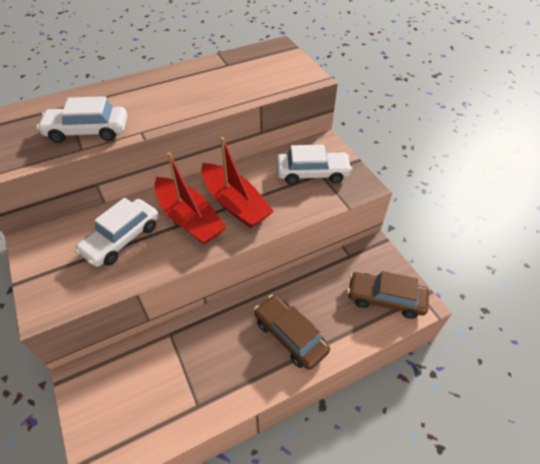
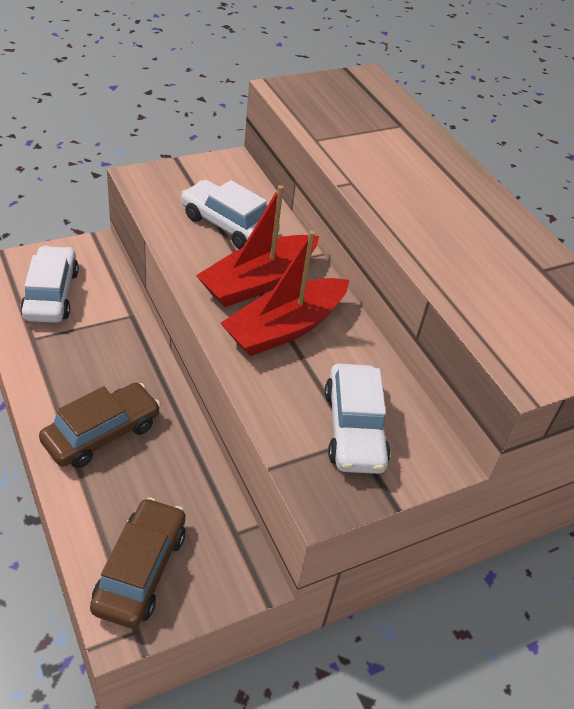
camera: 85 degrees right, 5 degrees down
(87, 131) = (350, 142): white car -> white car (51, 294)

